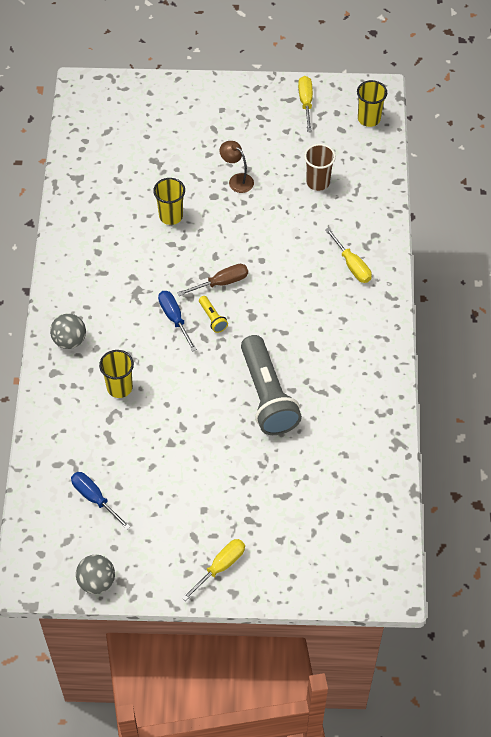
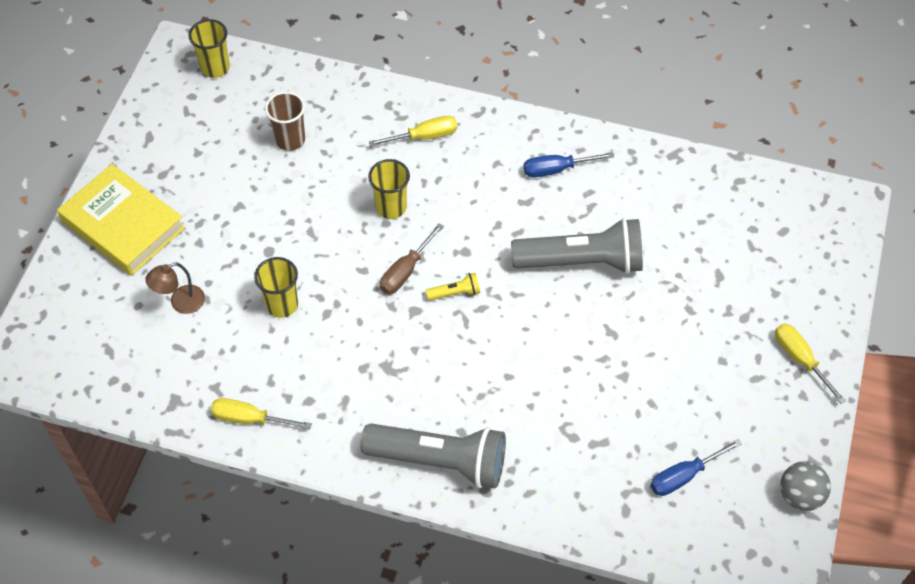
camera: 75 degrees left, 0 degrees up
(69, 340) = (440, 461): grey ball -> grey flashlight
(119, 387) = (529, 416): yellow cup -> yellow cup (391, 207)
(174, 318) = (442, 334): blue screwdriver -> blue screwdriver (556, 169)
(209, 108) = (123, 225): none -> yellow book
(222, 282) = (405, 271): brown screwdriver -> brown screwdriver turned 135 degrees counterclockwise
(237, 180) = (253, 221): brown lamp -> brown lamp (181, 303)
(306, 102) = (161, 122): yellow screwdriver -> yellow screwdriver (249, 418)

